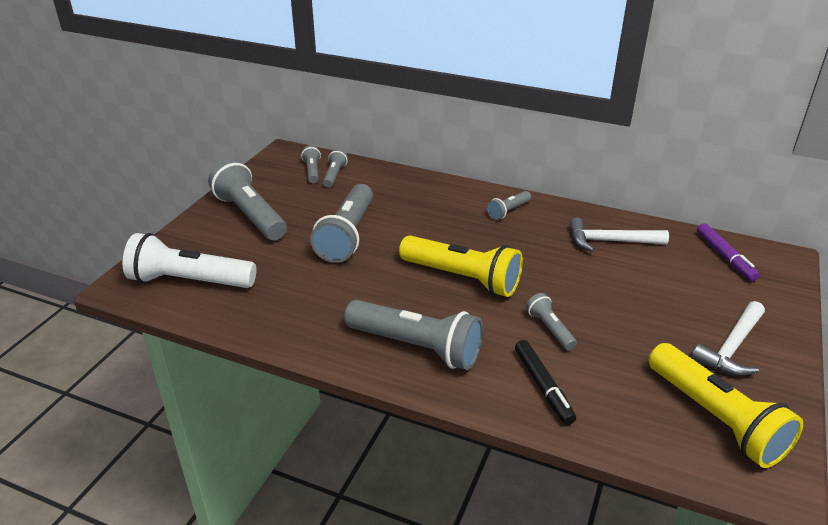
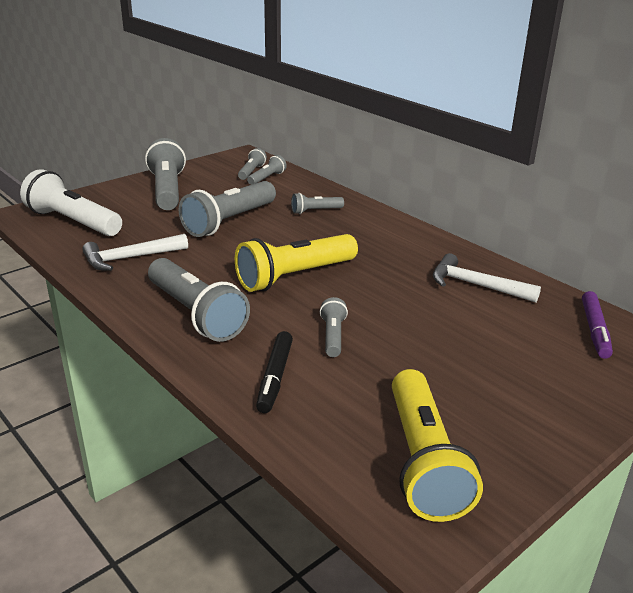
camera: 25 degrees right, 5 degrees down
(462, 278) = (294, 276): yellow flashlight -> yellow flashlight turned 90 degrees clockwise
(508, 211) = (396, 238): grey flashlight -> grey flashlight (315, 211)
(731, 347) = (512, 408): white hammer -> white hammer (130, 258)

